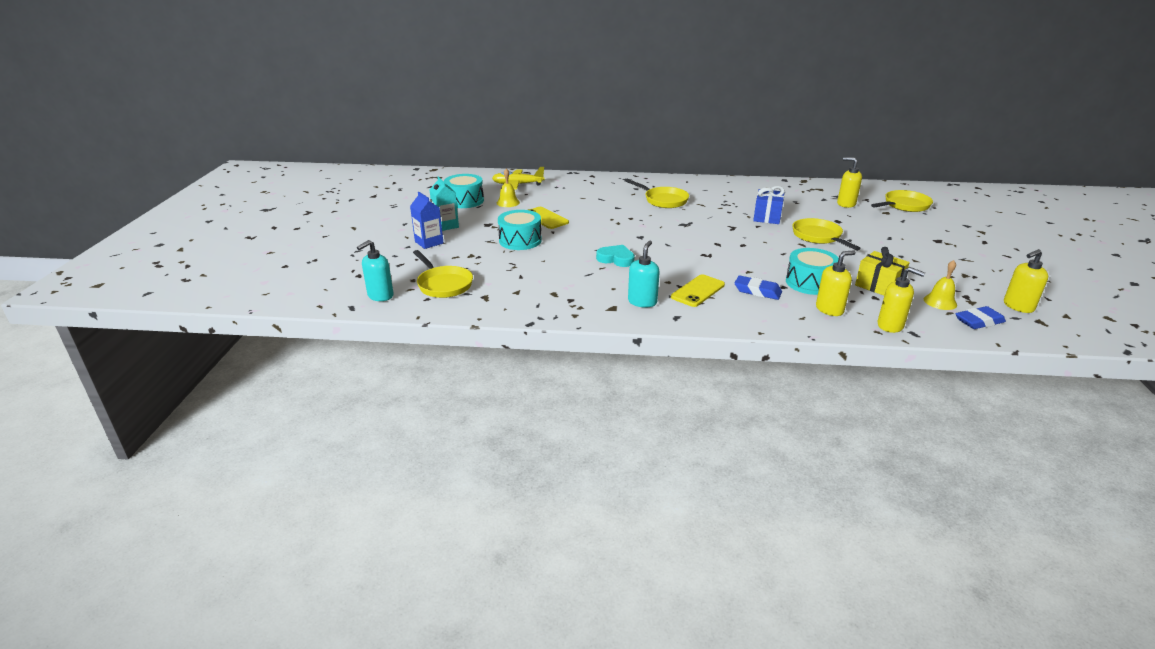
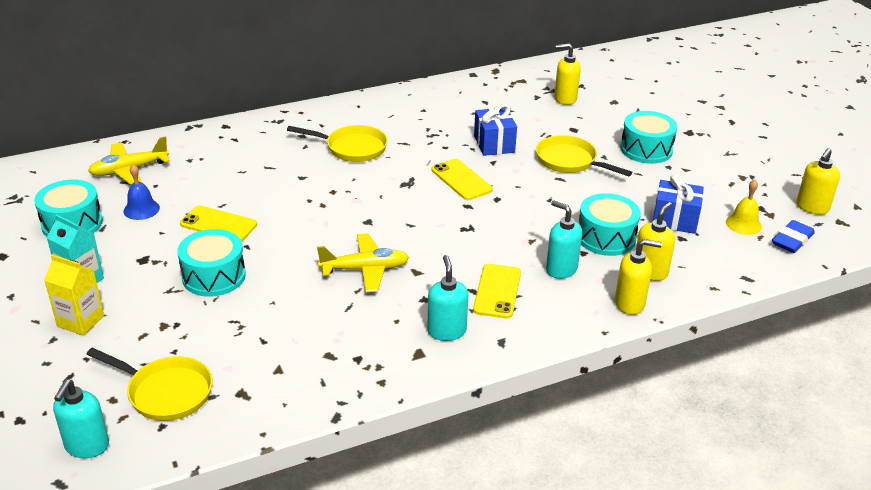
camera: 30 degrees left, 5 degrees up
(429, 242) = (80, 321): blue carton -> yellow carton
(508, 202) = (141, 209): yellow bell -> blue bell
(616, 259) = (365, 269): turquoise heart -> yellow plane
(725, 230) = (461, 180): none -> yellow phone
(757, 291) = (561, 269): blue eraser -> turquoise soap dispenser
(878, 286) = (675, 220): yellow gift -> blue gift
(890, 243) = (646, 149): none -> turquoise drum
(890, 326) = (720, 275): yellow soap dispenser -> yellow soap dispenser (630, 304)
(904, 205) = (625, 86): yellow pan -> none

